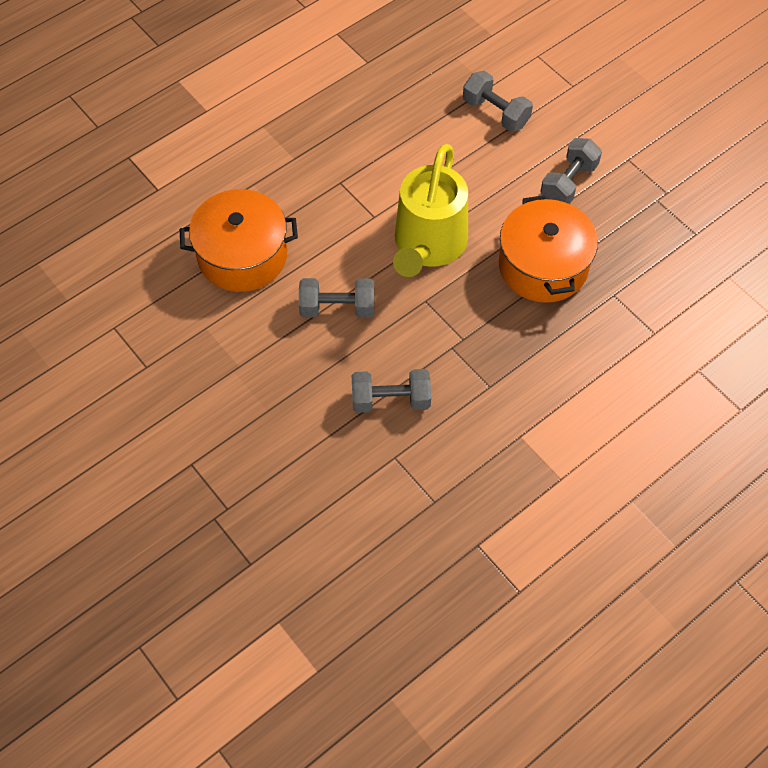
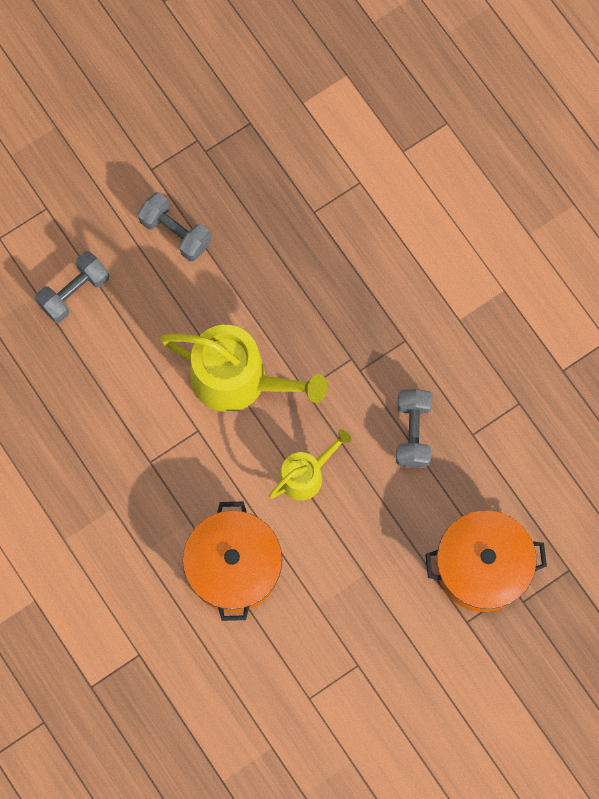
camera: 85 degrees left, 15 degrees up
(337, 308) = (306, 475): grey dumbbell -> yellow watering can
(543, 266) = (274, 272): orange pot -> orange pot (482, 566)

